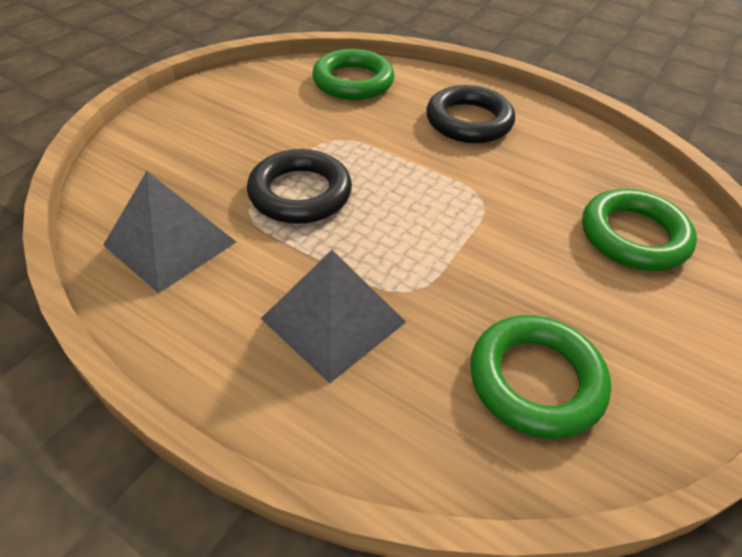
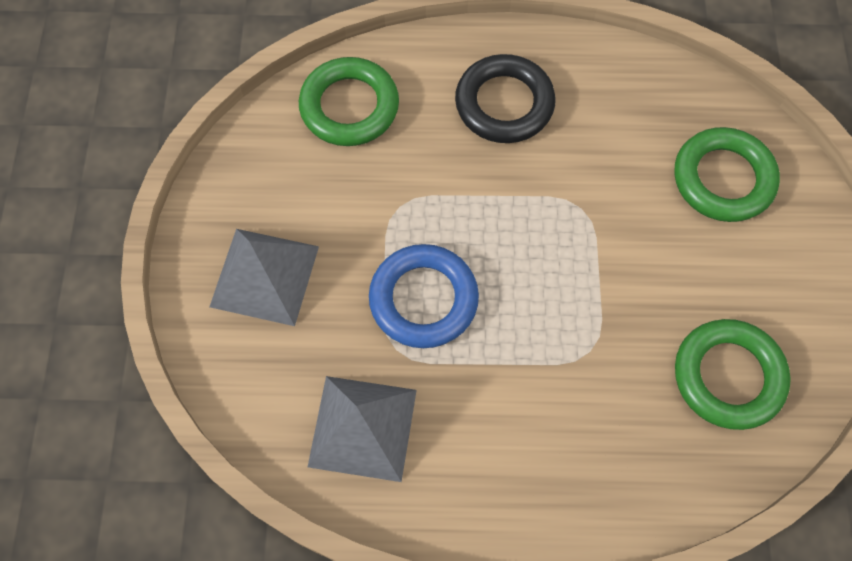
camera: 30 degrees left, 20 degrees up
(300, 193) = (423, 299): black ring -> blue ring
(333, 320) = (555, 416): grey pyramid -> grey pyramid (264, 276)

